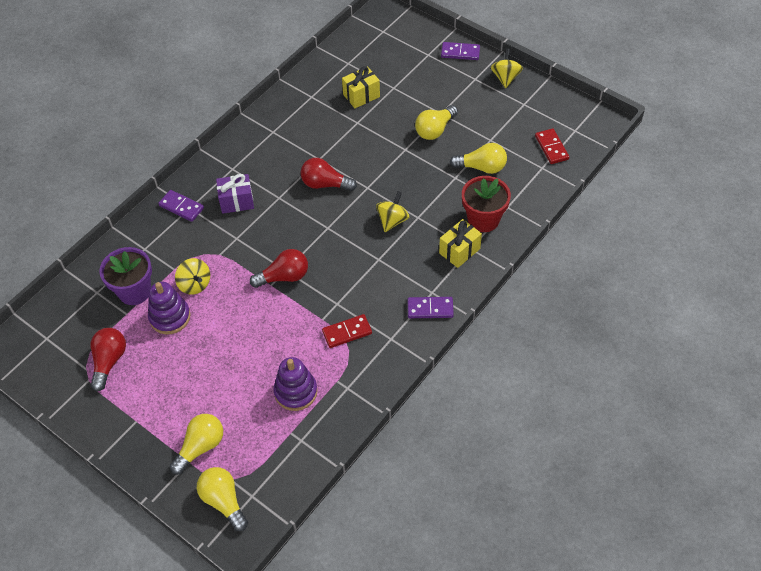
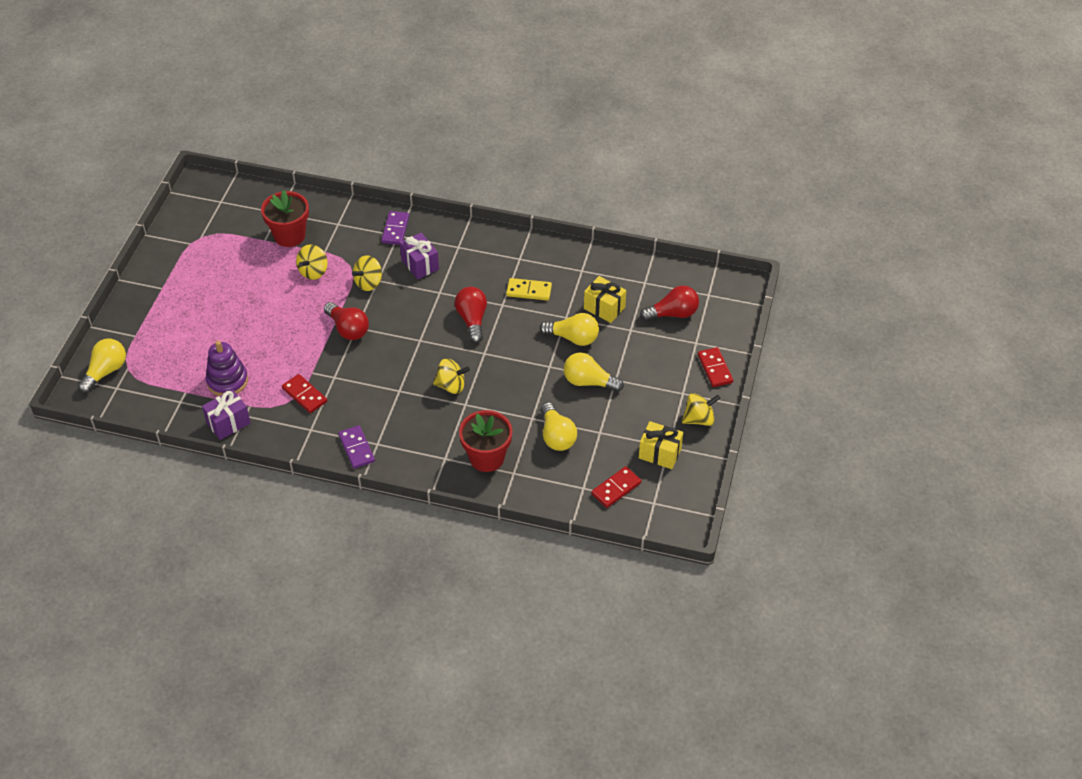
camera: 65 degrees right, 5 degrees down
(109, 361) = (212, 248): red light bulb -> red light bulb (673, 314)
(134, 291) = (289, 235): purple flower pot -> red flower pot
(170, 317) = (272, 269): purple stacking toy -> none
(201, 447) = (151, 338): yellow light bulb -> yellow light bulb (573, 338)
(236, 245) = (368, 283): none -> yellow spinning top
(314, 136) = (529, 291): none -> yellow domino
(350, 404) = (228, 423): none -> purple gift
(459, 251) = (437, 450): yellow gift -> yellow gift (660, 453)
(460, 52) = (715, 369): purple domino -> red domino

